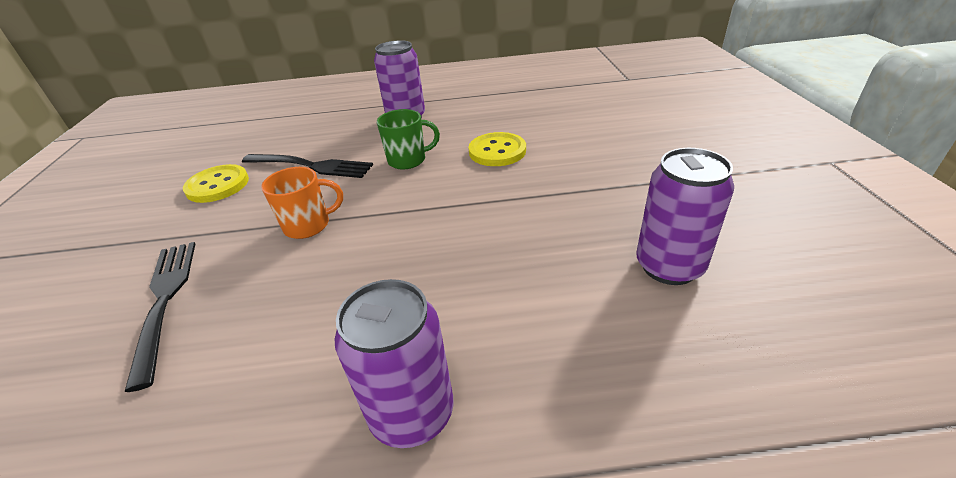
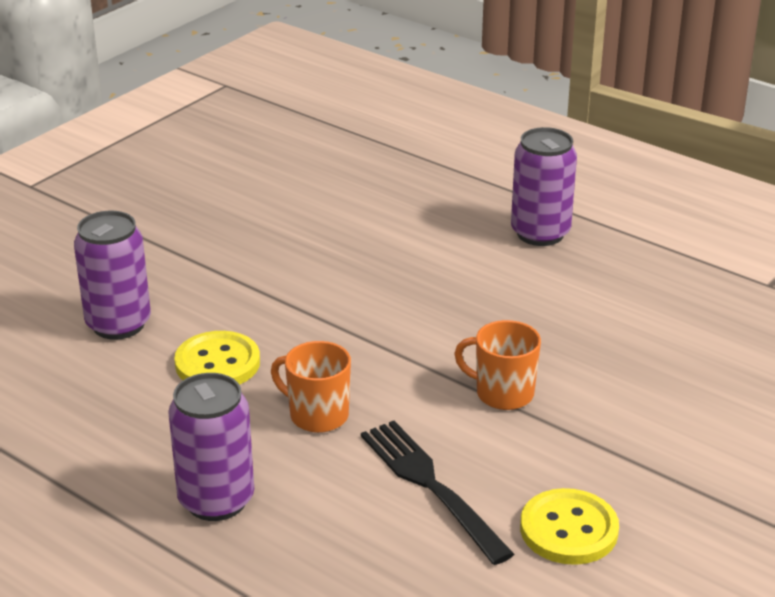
camera: 140 degrees left, 5 degrees down
(165, 301) = (675, 390): black fork -> none
(408, 160) = (317, 415): green mug -> orange mug
(669, 266) = (292, 206): purple can -> purple can (118, 324)

